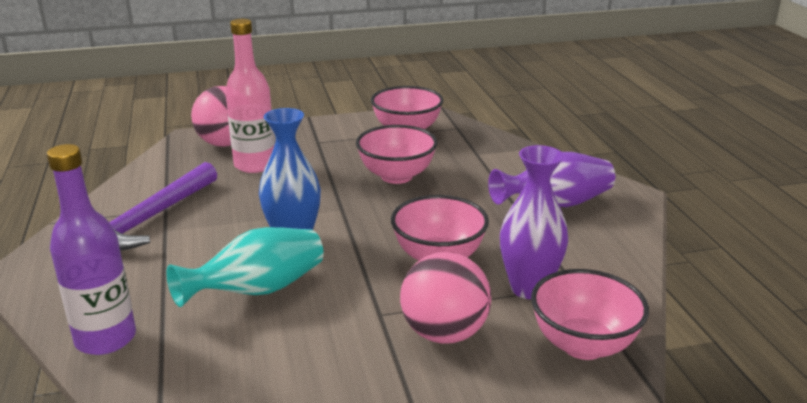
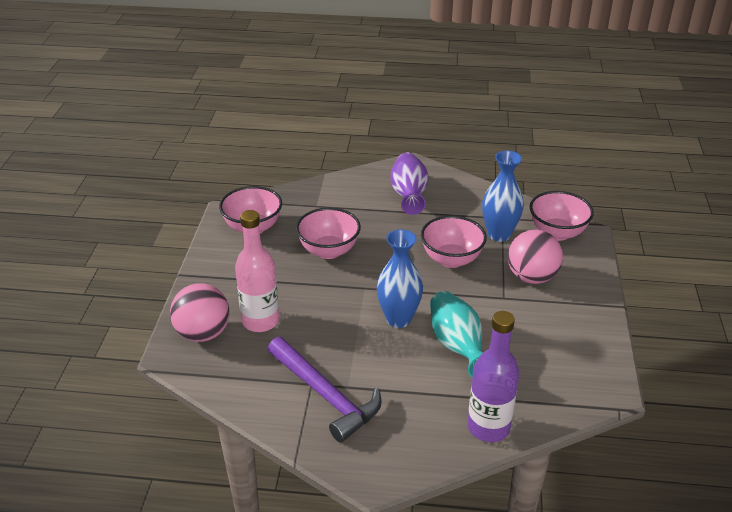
camera: 70 degrees left, 10 degrees up
(529, 288) = (499, 234): purple vase -> blue vase

